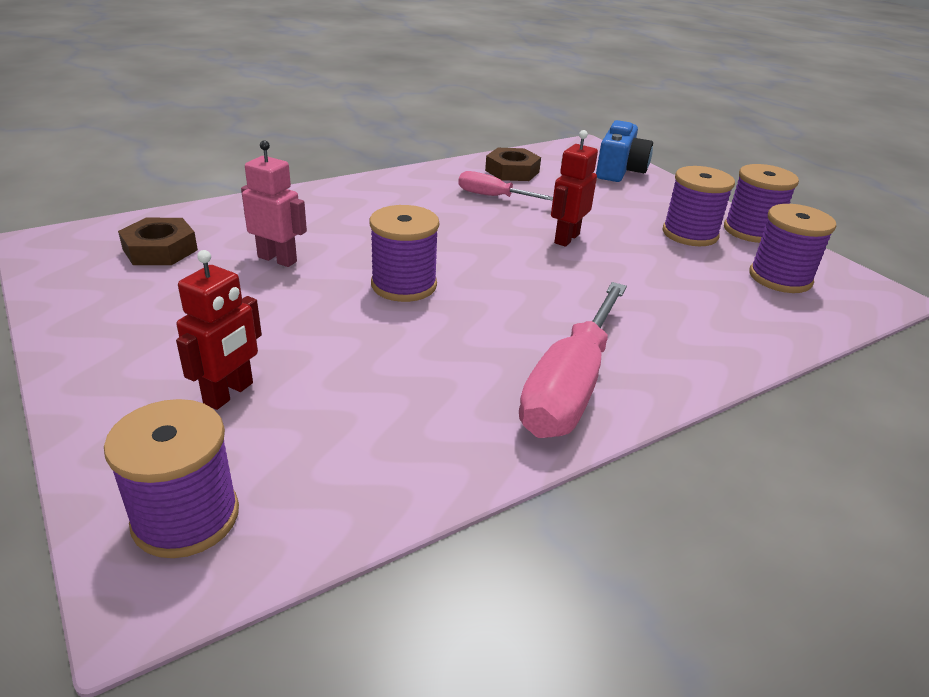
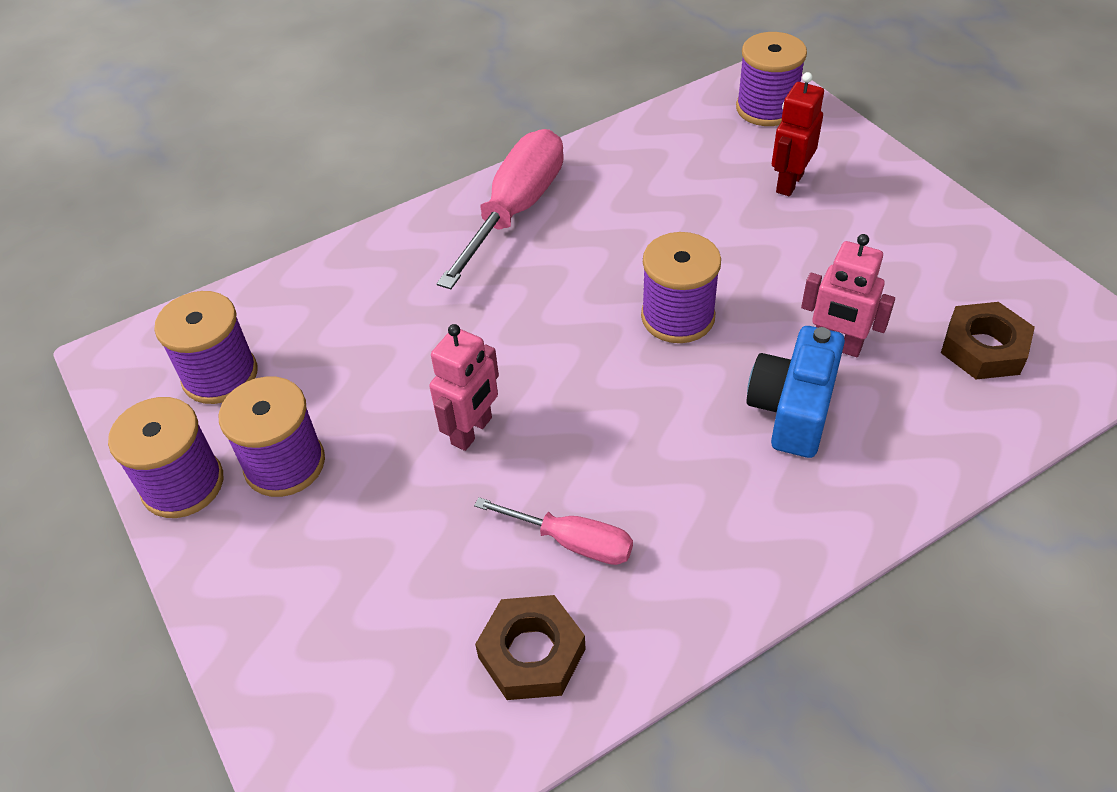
camera: 175 degrees left, 15 degrees up
(566, 238) = (472, 431): red robot -> pink robot
(619, 171) = (310, 689): blue camera -> blue camera (793, 409)

